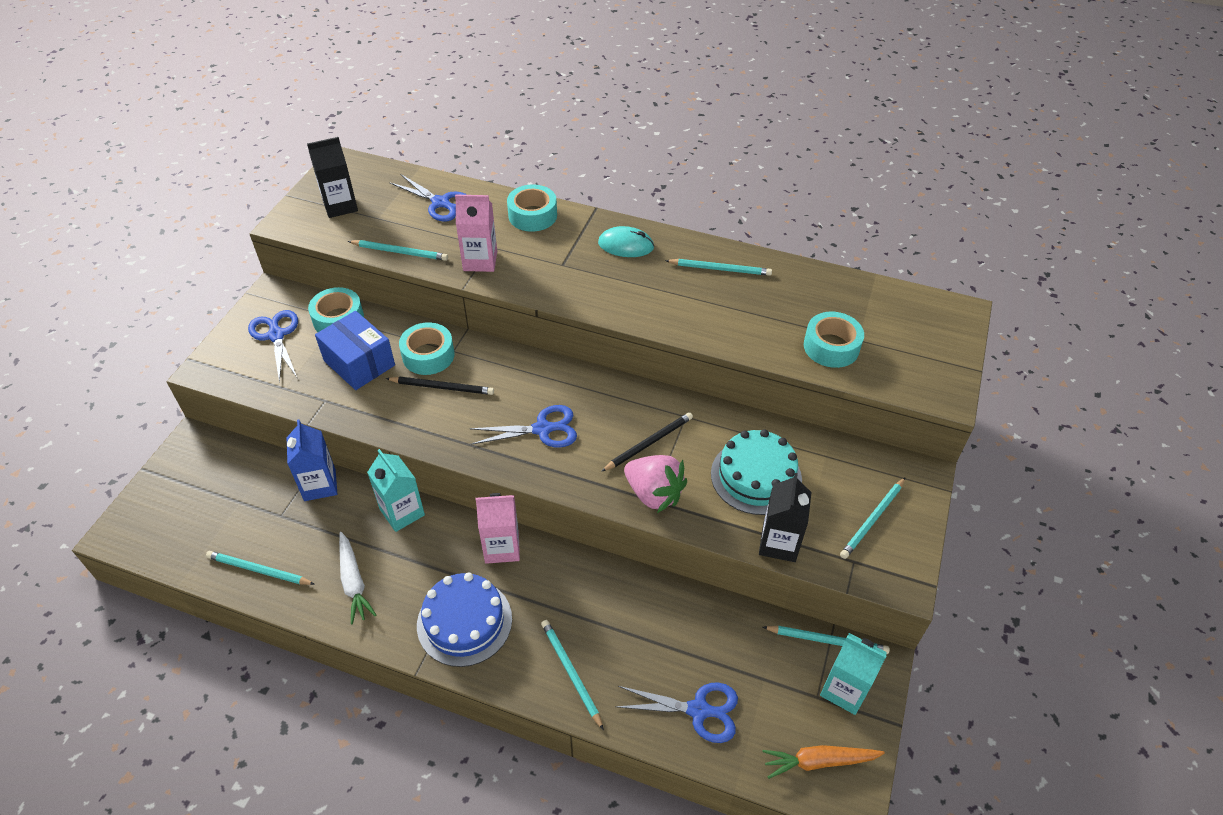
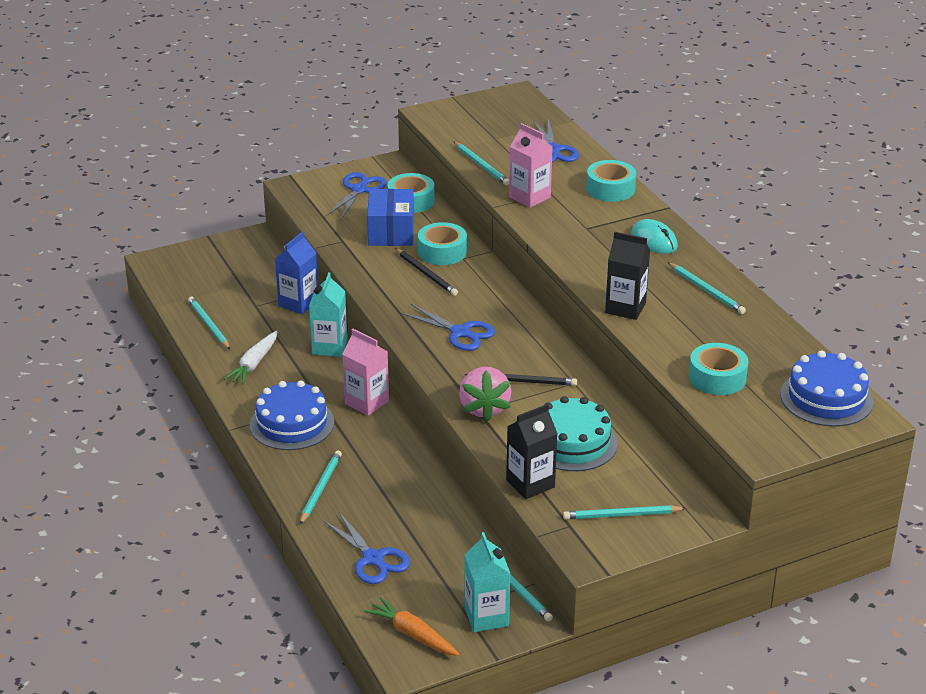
camera: 45 degrees right, 15 degrees down
(340, 206) = (479, 120): black carton -> black carton (625, 308)
(915, 314) = (826, 398): none -> blue cake

